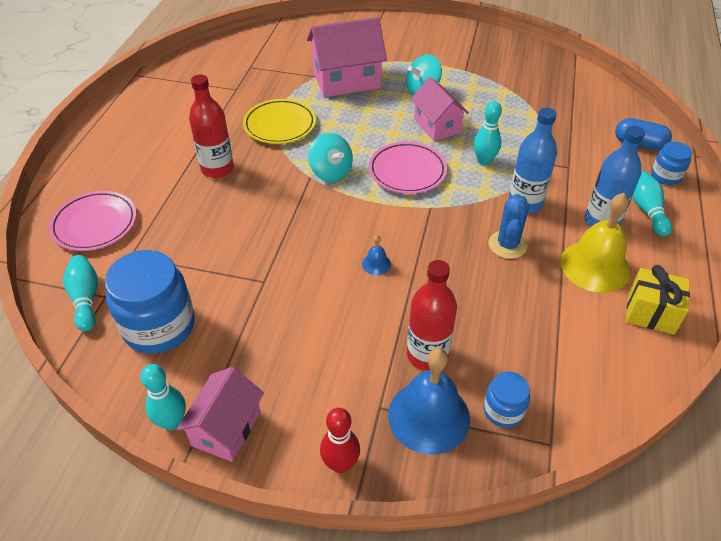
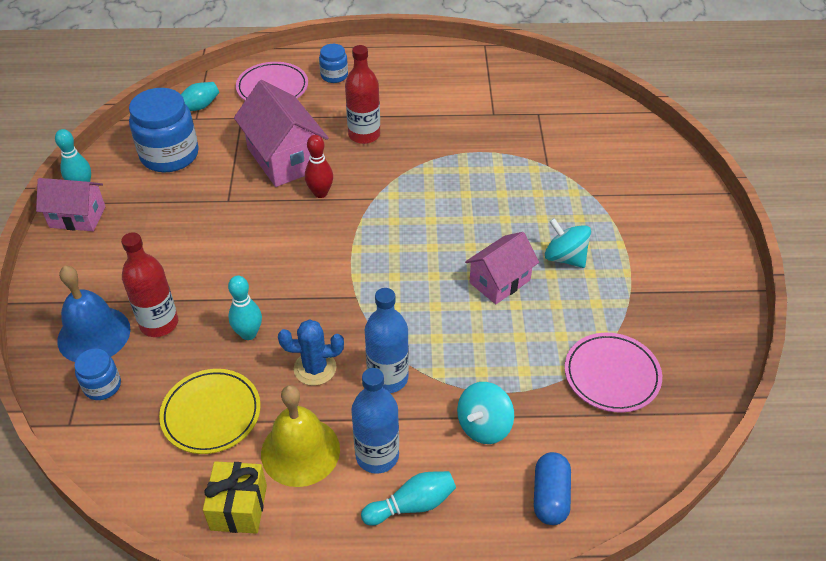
camera: 75 degrees right, 0 degrees up
(280, 125) = (447, 158): yellow plate -> yellow plate (211, 414)
(331, 172) = (386, 211): turquoise spinning top -> turquoise spinning top (484, 426)
(340, 464) = (48, 287): red bowling pin -> red bowling pin (320, 193)
(346, 80) = (551, 190): pink house -> pink house (285, 158)
(376, 264) = (264, 269): blue bell -> none
(407, 171) = (408, 269): pink plate -> pink plate (611, 375)
(484, 161) = (450, 332): turquoise bowling pin -> turquoise bowling pin (248, 334)
(666, 176) = (490, 529): blue jar -> blue jar (334, 75)

